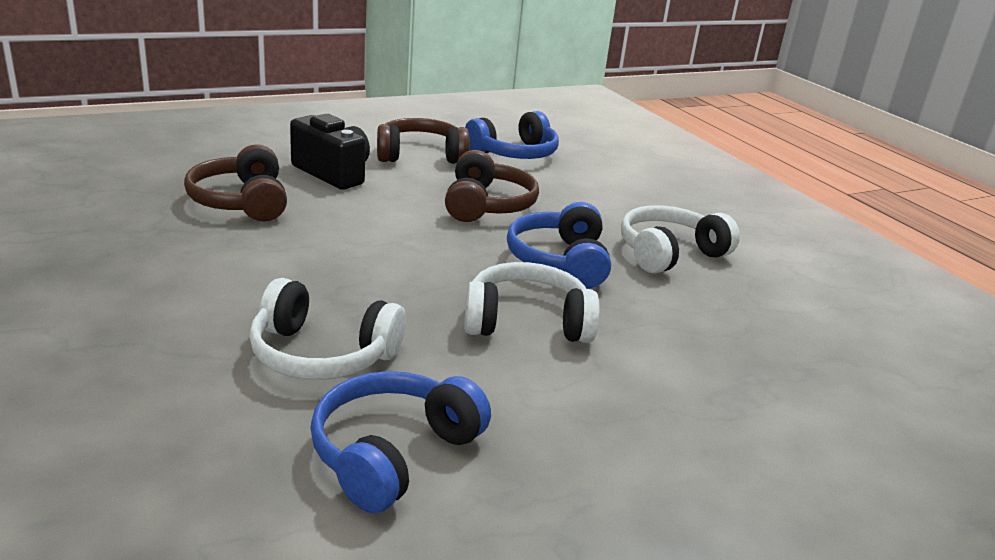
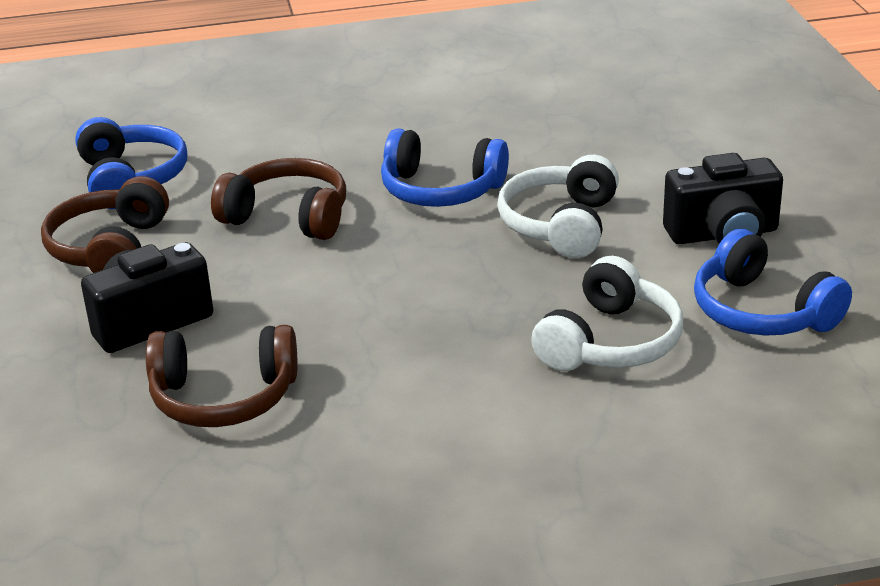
camera: 70 degrees left, 5 degrees up
(550, 425) = (723, 235): none -> black camera
(669, 253) = (435, 127): white headphones -> none

